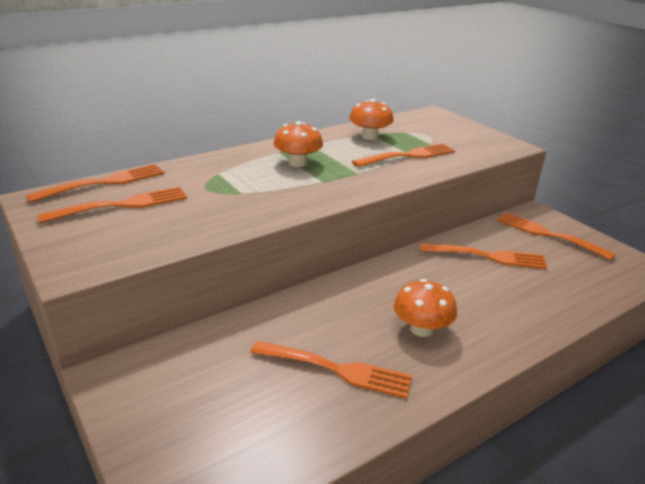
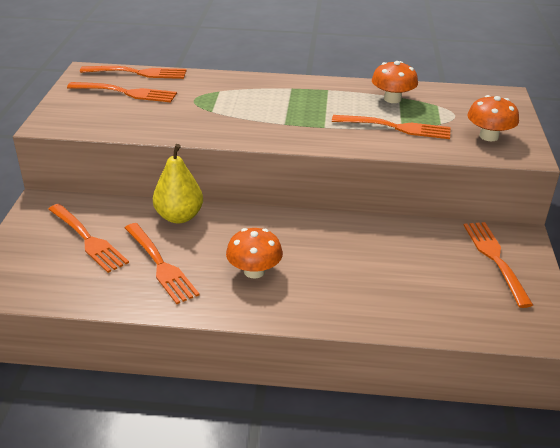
camera: 40 degrees right, 5 degrees up
(286, 314) = (179, 217): none -> yellow pear
(298, 163) = (290, 102): orange mushroom -> orange mushroom (489, 136)
(487, 256) = (398, 249): orange fork -> orange fork (87, 239)

